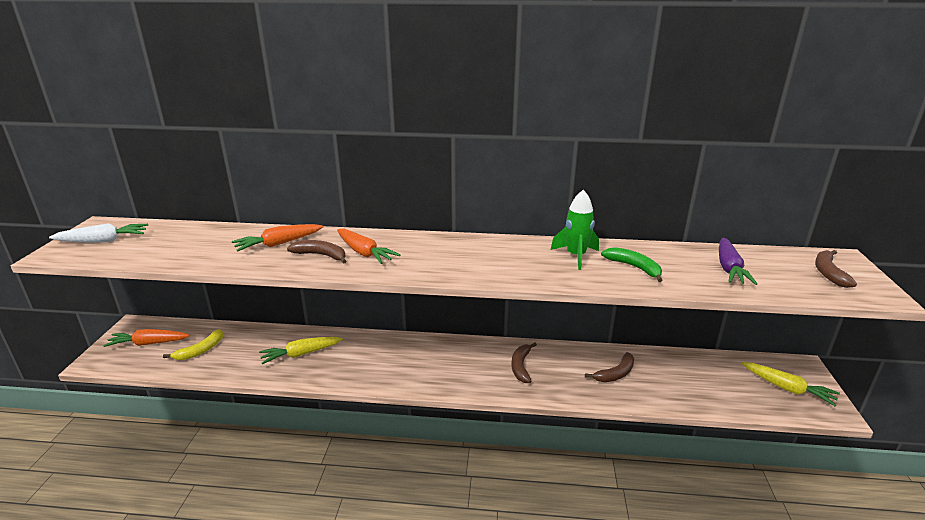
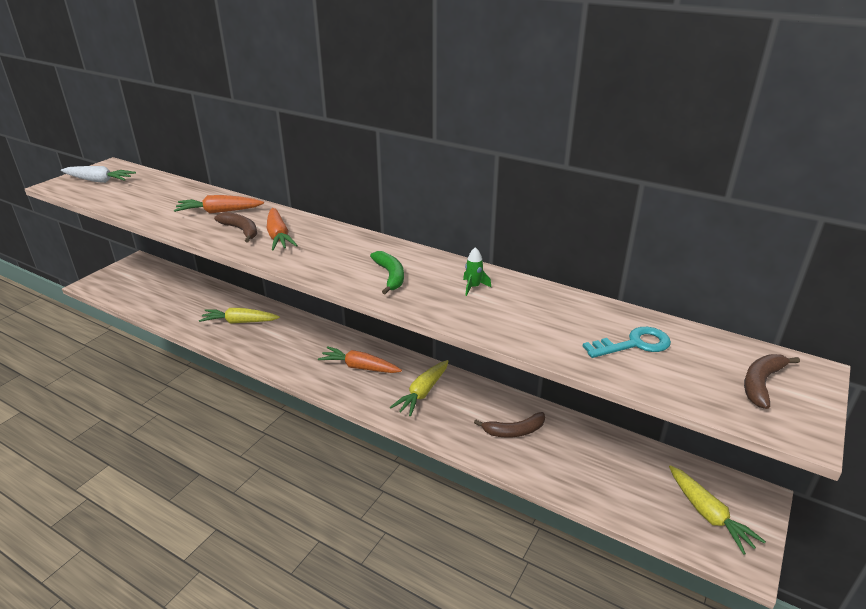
camera: 25 degrees right, 5 degrees up
(149, 343) = (137, 280): orange carrot -> orange carrot (360, 367)
(200, 350) = (168, 296): yellow banana -> none
(521, 366) = (423, 393): brown banana -> yellow carrot
(576, 256) = (473, 287): green rocket -> green rocket, size x0.56
(634, 267) = (522, 315): green banana -> green banana (390, 276)
(729, 268) = (634, 344): purple carrot -> turquoise key

